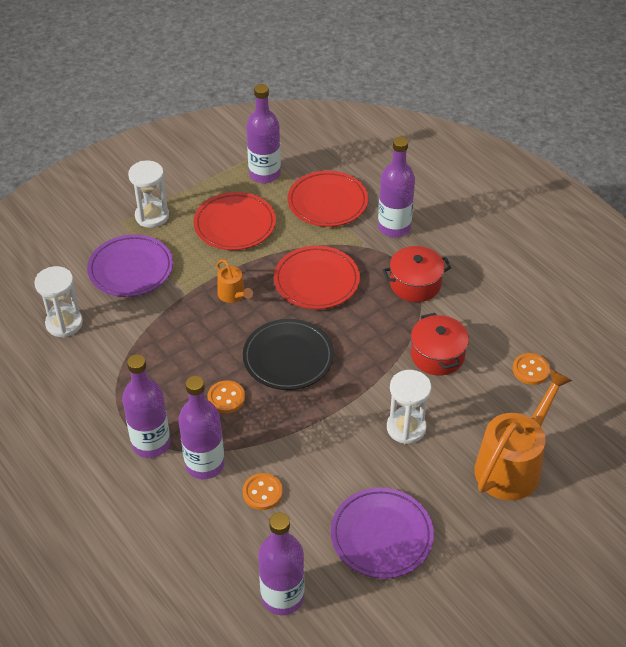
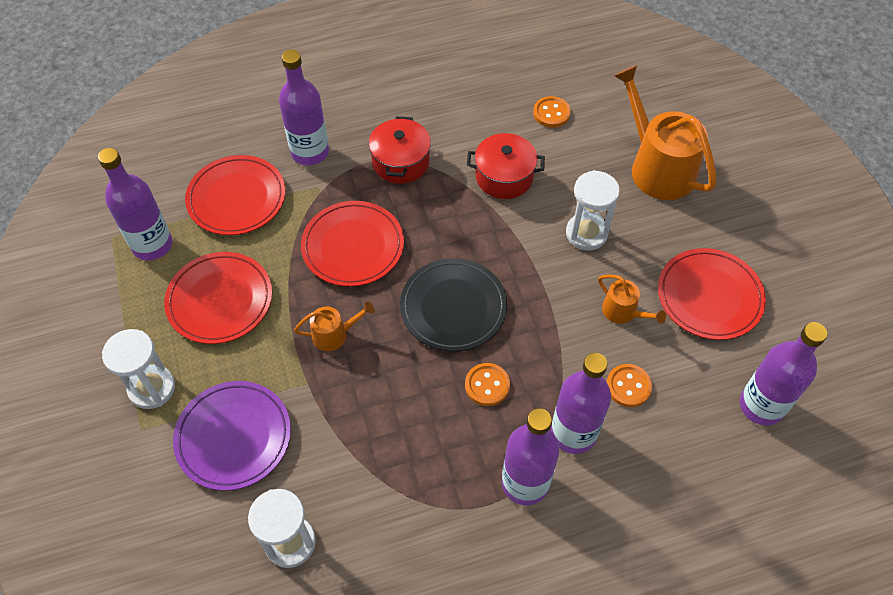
camera: 70 degrees left, 10 degrees up
(335, 473) = (623, 312): none -> orange watering can
(381, 535) = (709, 296): purple plate -> red plate

